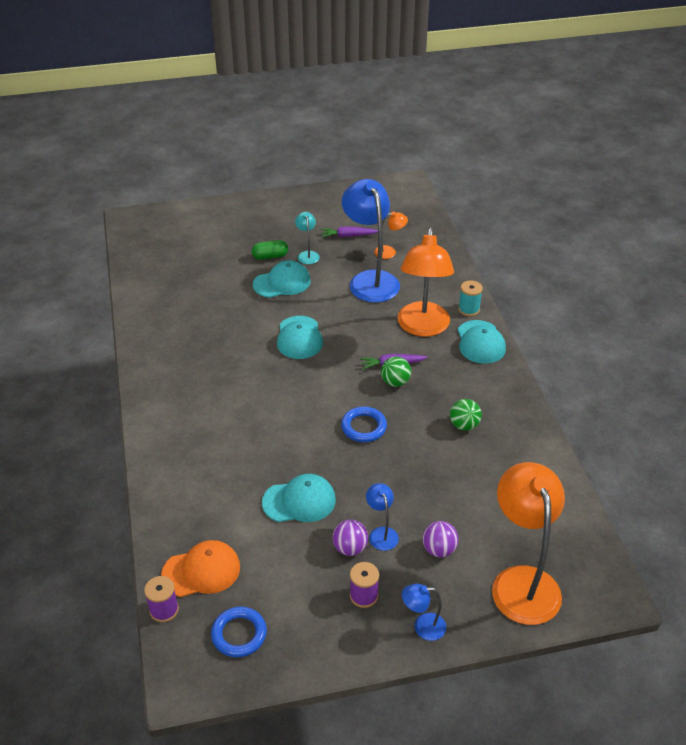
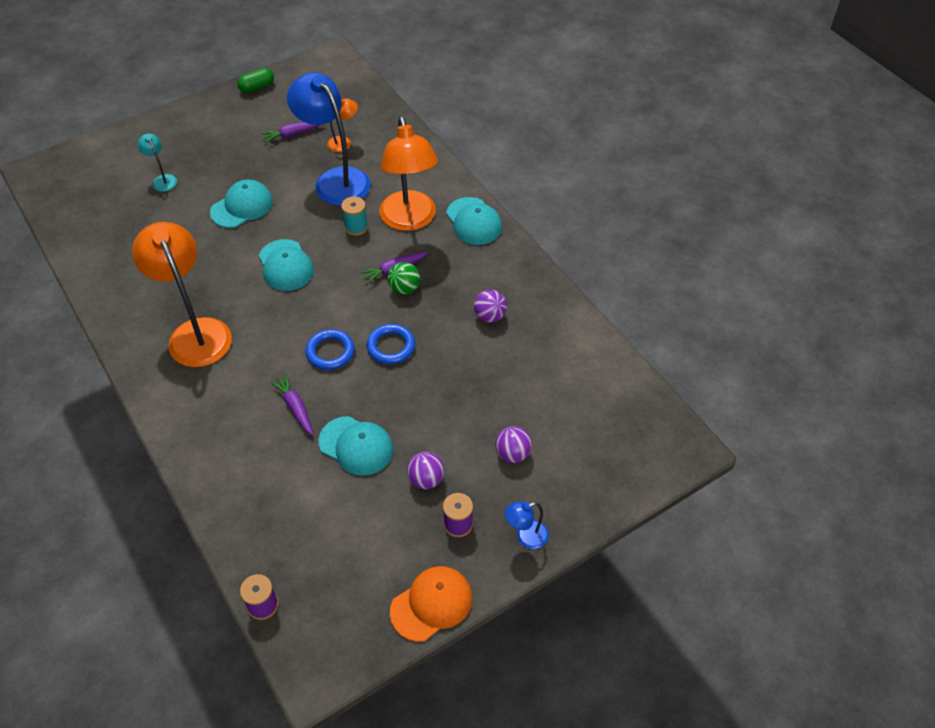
camera: 20 degrees left, 10 degrees up
(201, 571) = (285, 552): orange cap -> orange cap (431, 604)
(239, 634) = (350, 605): blue ring -> blue ring (330, 352)
(260, 454) = (295, 407): none -> purple carrot
(270, 256) = (216, 179): green capsule -> green capsule (257, 87)
(299, 501) = (356, 446): turquoise cap -> turquoise cap turned 60 degrees clockwise
(307, 254) = (257, 167): turquoise lamp -> turquoise lamp (162, 179)
(381, 533) = (451, 454): blue lamp -> none
(464, 425) = (490, 316): green ball -> purple ball
(469, 309) = (449, 188): turquoise spool -> turquoise spool (356, 227)
(522, 581) = (601, 461): orange lamp -> orange lamp (196, 332)

